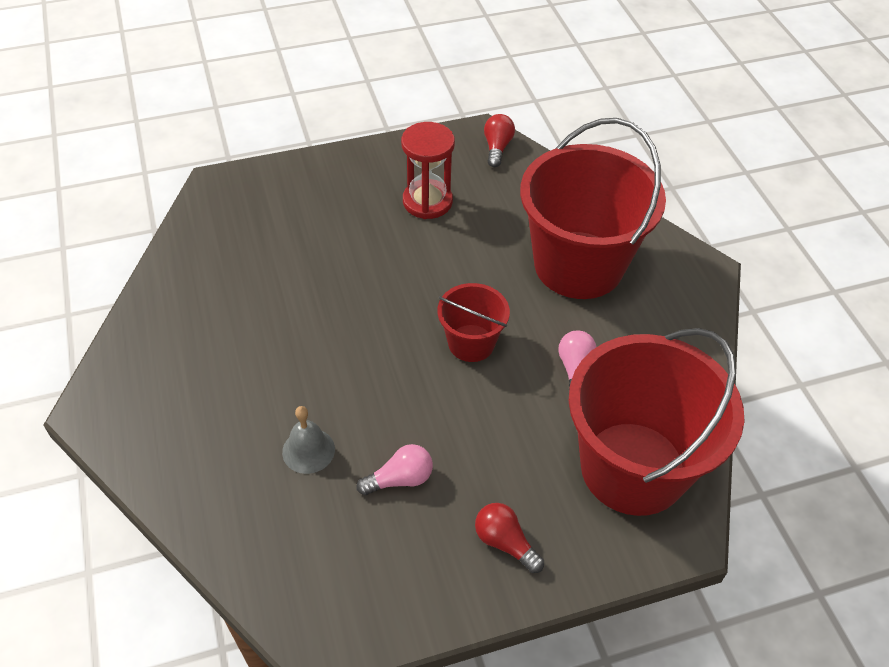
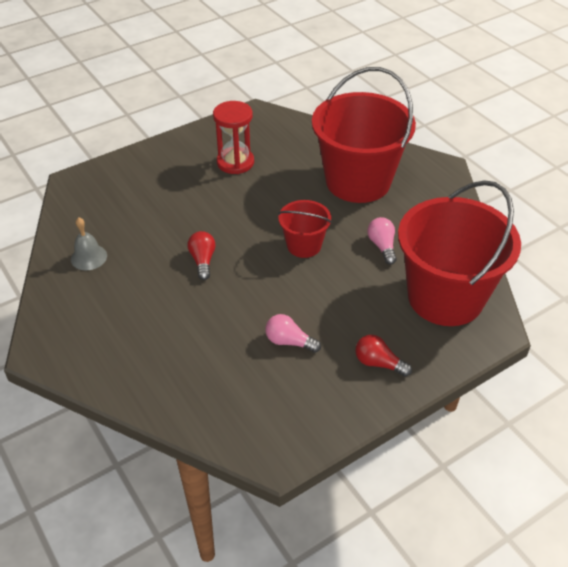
camera: 15 degrees left, 5 degrees down
(308, 450) = (216, 339): grey bell -> grey bell (89, 257)
(400, 479) = (289, 342): pink light bulb -> pink light bulb turned 120 degrees counterclockwise
(497, 148) = (271, 119): red light bulb -> red light bulb (203, 261)

